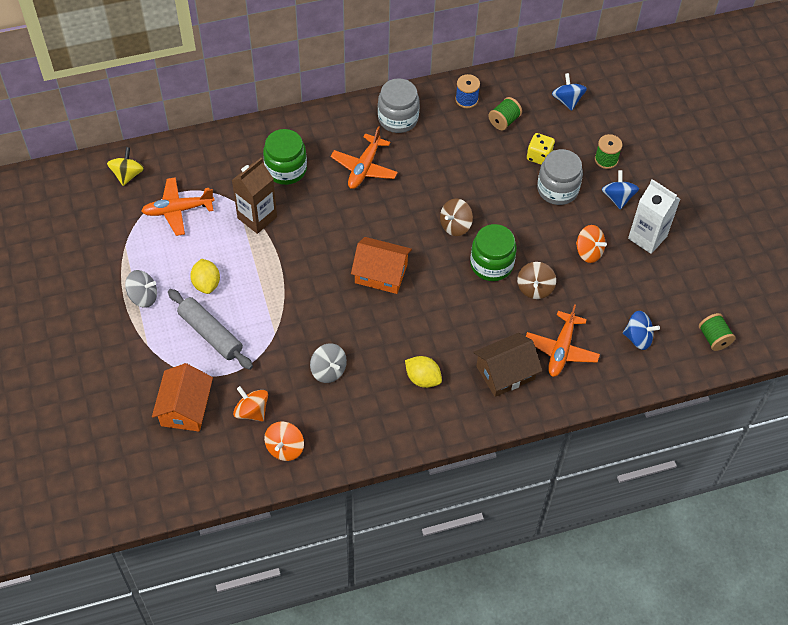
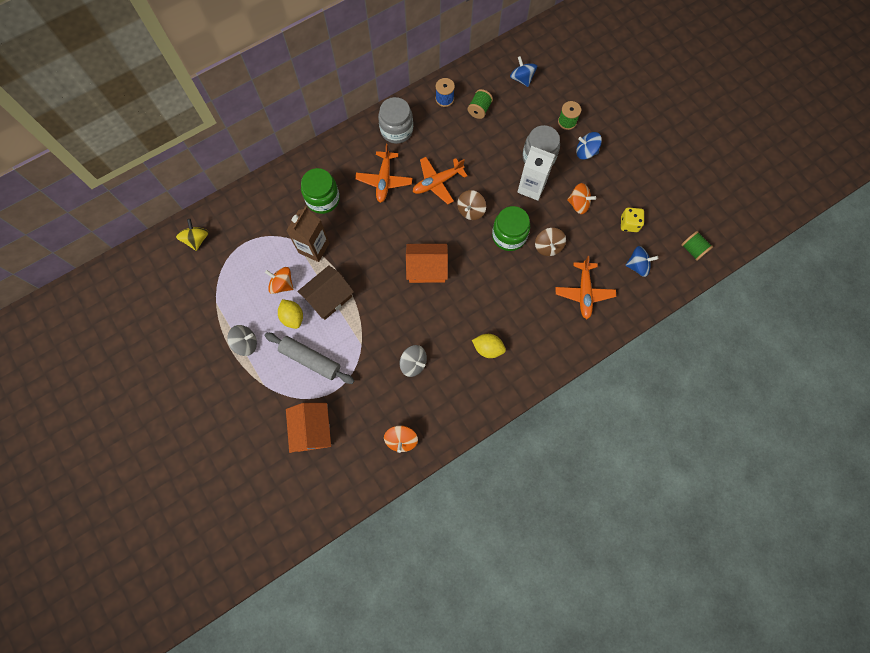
camera: 15 degrees left, 15 degrees up
(178, 210) = (248, 259): orange plane -> orange plane (437, 182)
(252, 411) = (365, 416): orange spinning top -> orange spinning top (282, 284)
(505, 372) = (548, 324): brown house -> brown house (328, 297)
(539, 156) = (516, 133): yellow dice -> yellow dice (629, 224)
(617, 198) = (586, 152): blue spinning top -> blue spinning top turned 60 degrees counterclockwise
(647, 237) = (618, 179): white carton -> white carton (531, 187)

